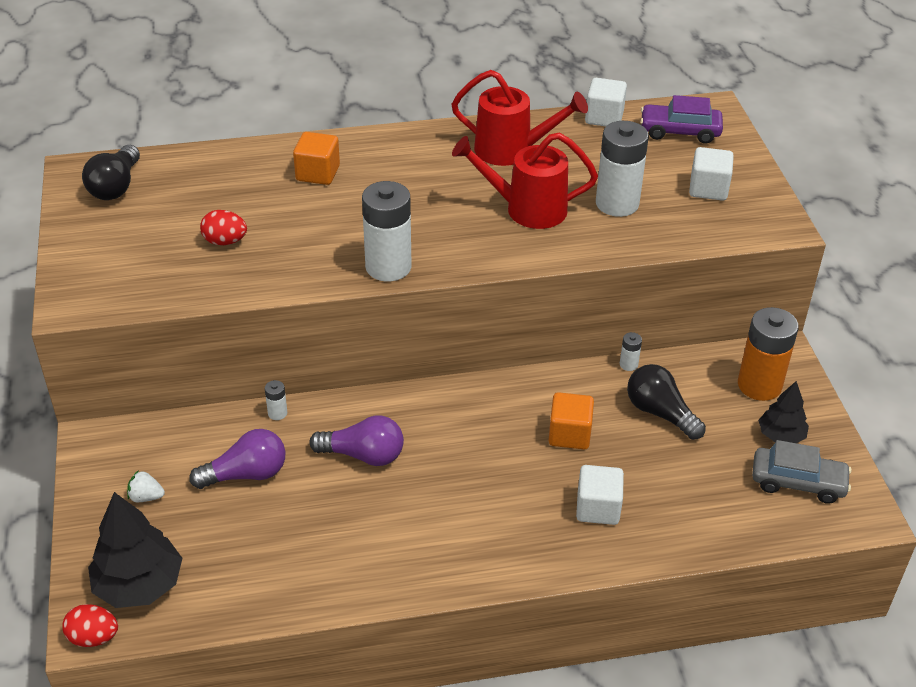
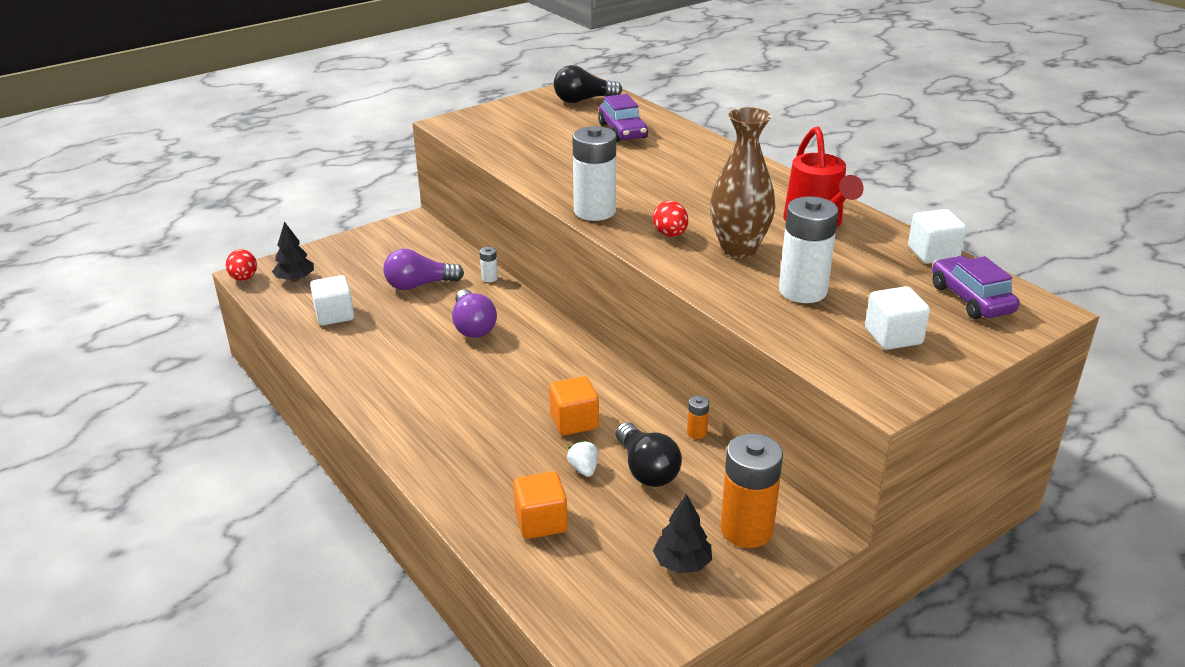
camera: 65 degrees right, 10 degrees down
(139, 585) = (295, 279): black tree -> black tree, size x0.60
(146, 497) = (374, 256): white strawberry -> white strawberry (584, 469)
(224, 187) = (622, 131): none -> purple car
(225, 241) = (562, 148): red egg -> red egg (670, 234)
(246, 474) = (419, 285): purple light bulb -> purple light bulb turned 120 degrees clockwise
(318, 173) = (680, 156): orange cube -> orange cube (541, 522)
(526, 209) = (739, 249): red watering can -> brown vase
(598, 508) = (493, 462): white cube -> white cube (334, 315)
(628, 364) = (697, 432): white battery -> orange battery
(660, 413) = (646, 469): black light bulb -> black light bulb turned 135 degrees clockwise
(798, 482) = (621, 592): grey car -> none

